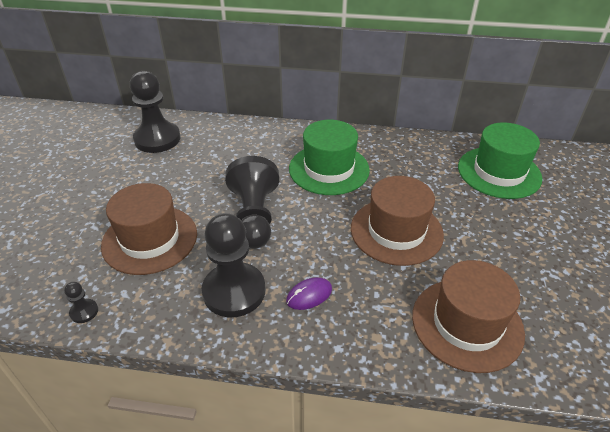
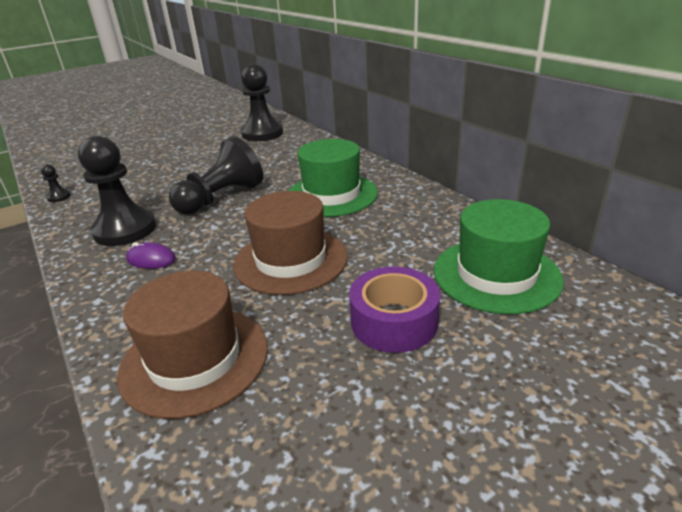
camera: 50 degrees right, 10 degrees down
(150, 239) = (150, 181): brown hat -> none
(505, 229) = (394, 321): none -> purple tape

